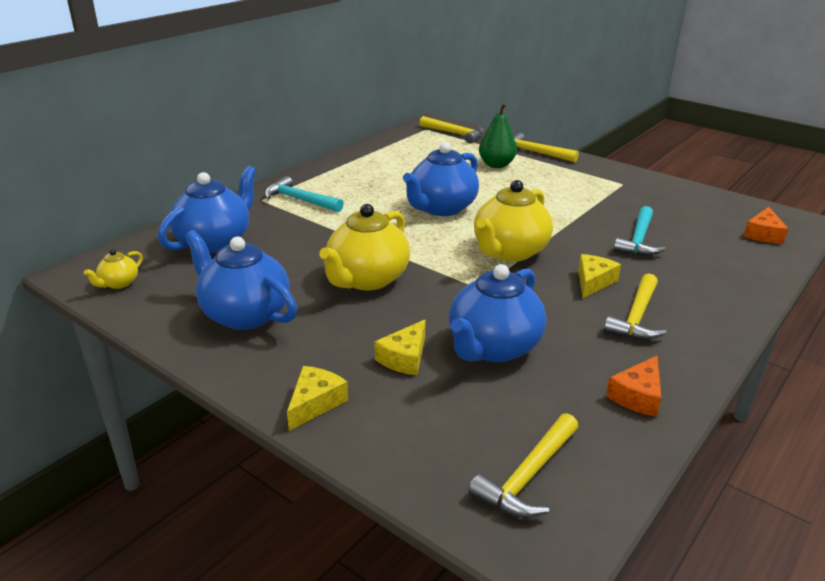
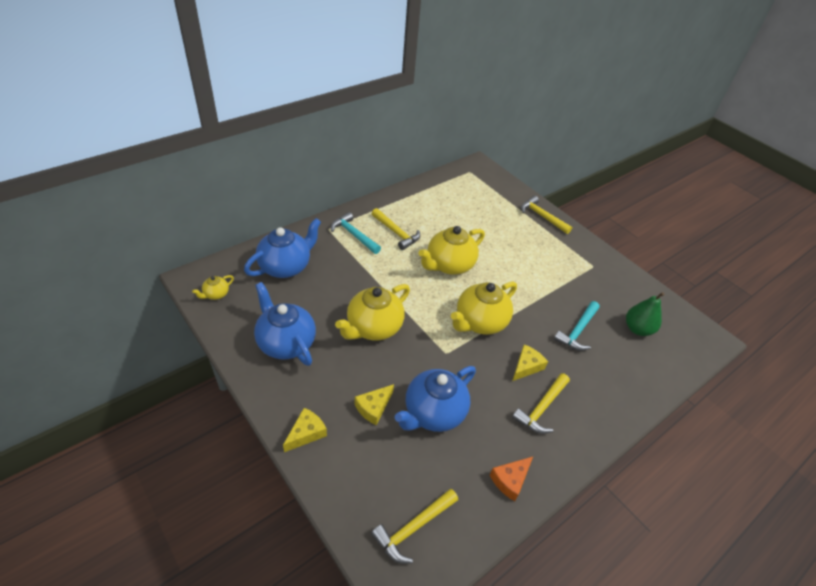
camera: 10 degrees right, 15 degrees up
(441, 208) = (449, 265): blue teapot -> yellow teapot
(455, 134) = (490, 182): yellow hammer -> yellow hammer (396, 233)
(496, 165) = (507, 225): green pear -> green pear (637, 329)
(763, 234) = (675, 346): orange cheese -> none

